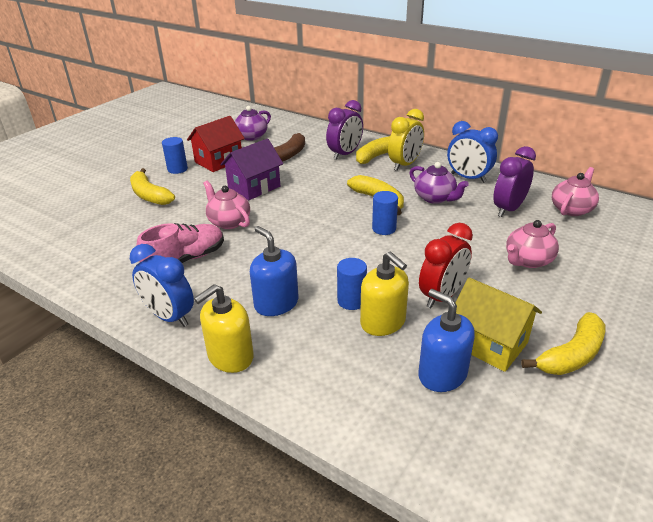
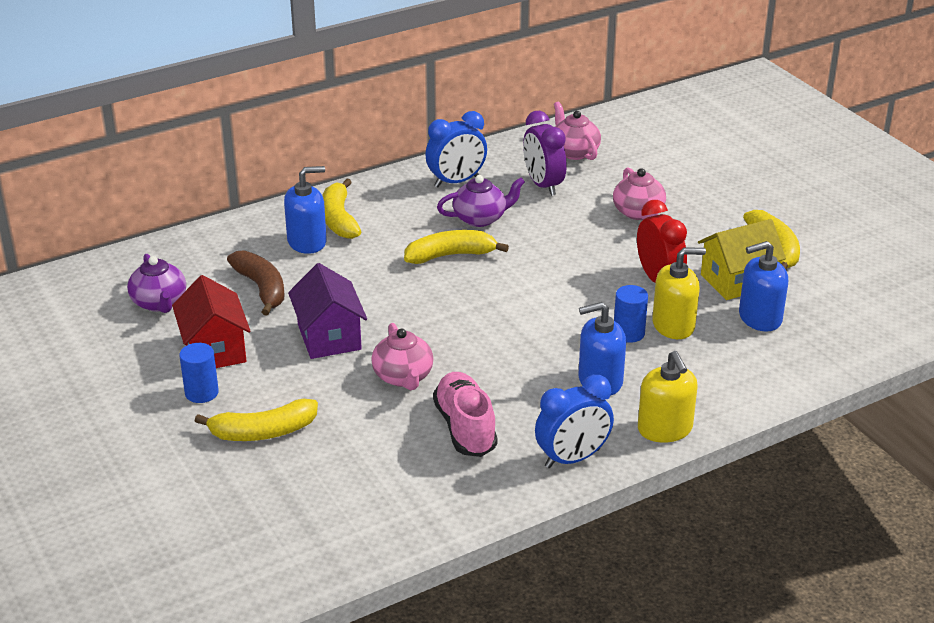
camera: 65 degrees left, 0 degrees up
(229, 222) = (403, 377): pink teapot -> pink teapot turned 90 degrees counterclockwise
(345, 154) = (307, 242): purple clock -> blue soap dispenser
(384, 228) = (515, 272): blue cylinder -> none
(404, 165) = (382, 209): yellow clock -> none

